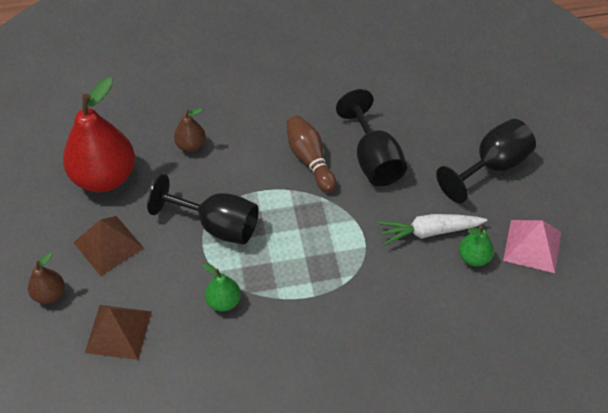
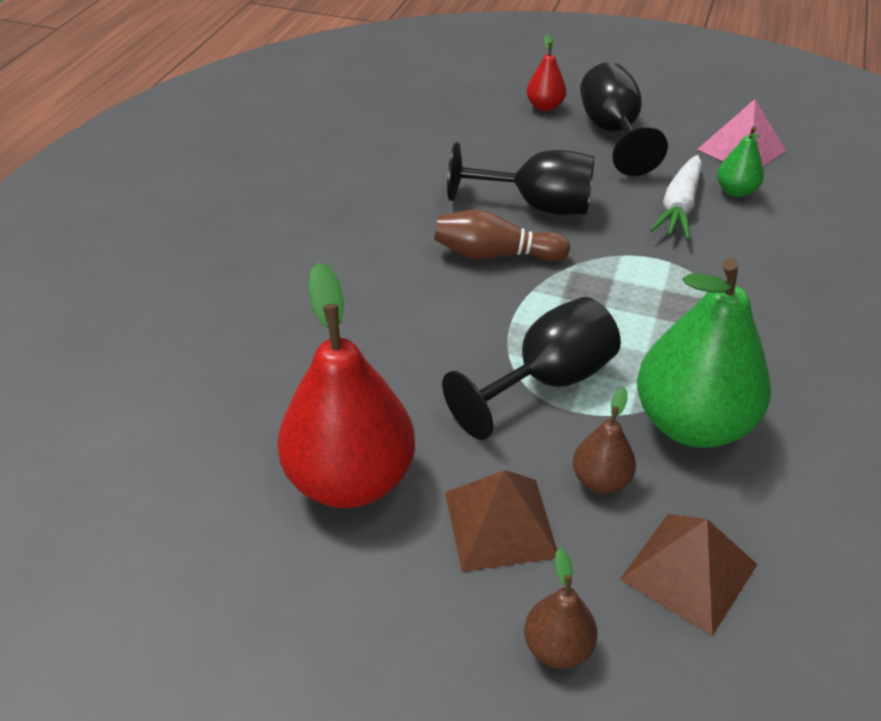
camera: 60 degrees left, 10 degrees down
(191, 145) = (372, 355): brown pear -> brown pear (600, 480)
(224, 301) = (692, 423): green pear -> green pear, size x2.14
(494, 118) = (545, 106): none -> red pear

